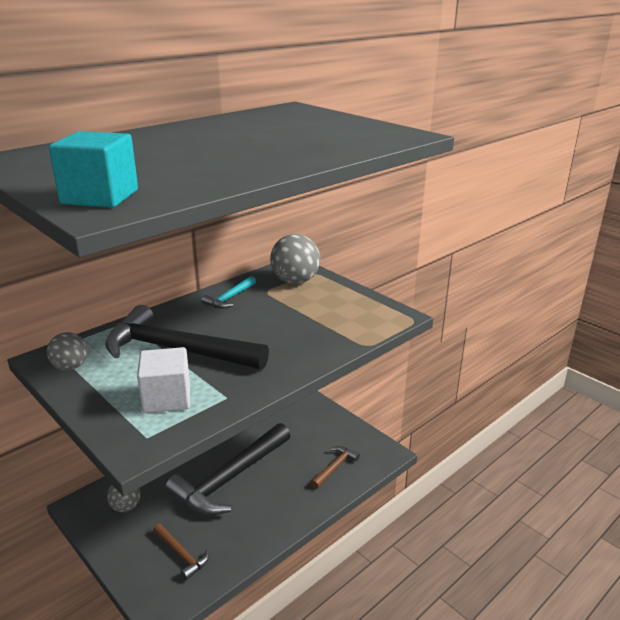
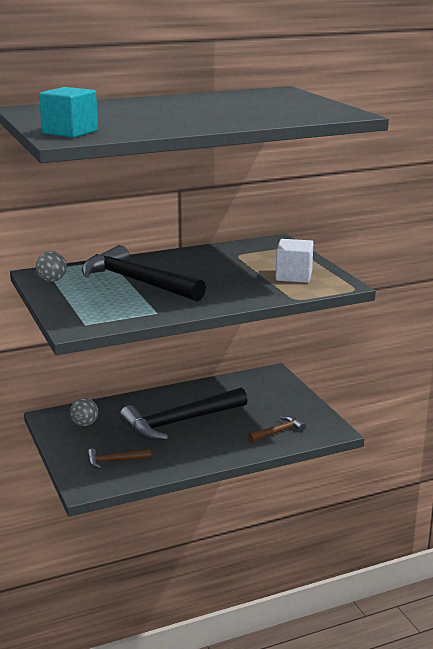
camera: 20 degrees right, 5 degrees down
(167, 398) = (112, 306): white cube -> white cube (293, 276)
(181, 555) = (115, 461): brown hammer -> brown hammer turned 105 degrees clockwise
(230, 298) = (203, 255): turquoise hammer -> none
(295, 281) = (269, 251): grey ball -> none

